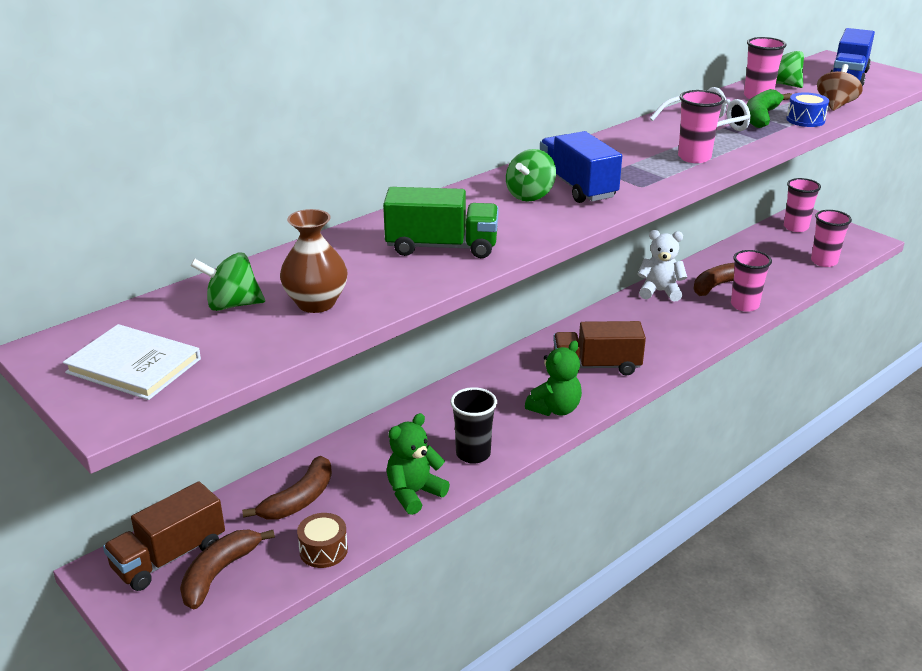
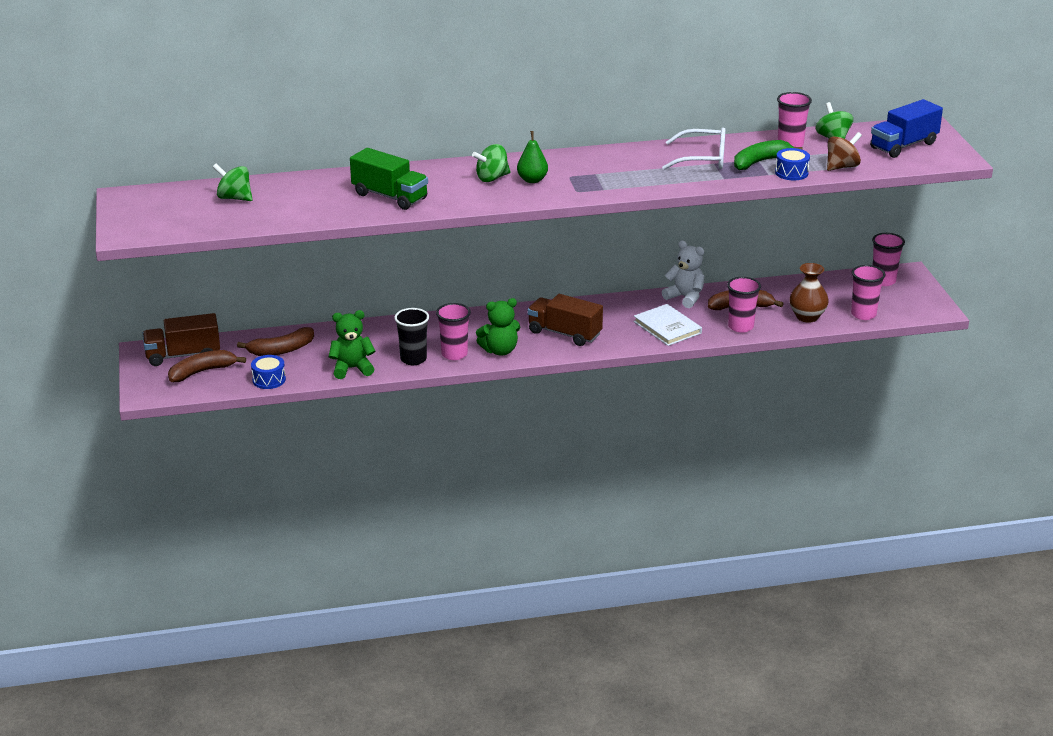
camera: 30 degrees right, 0 degrees up
(134, 366) = (154, 215): white book -> white book (667, 327)
(316, 303) = (279, 209): brown vase -> brown vase (807, 317)
(323, 550) = (269, 380): brown drum -> blue drum
(577, 186) = (532, 180): blue truck -> green pear
(694, 157) = (649, 180): pink cup -> pink cup (454, 354)

